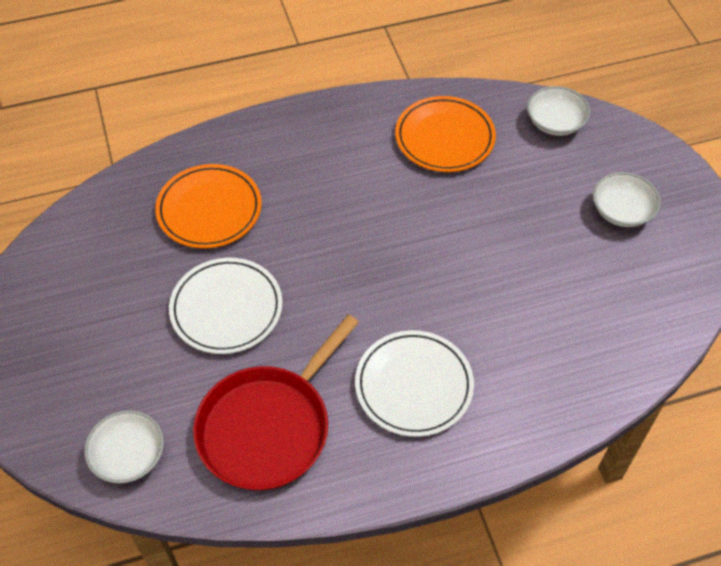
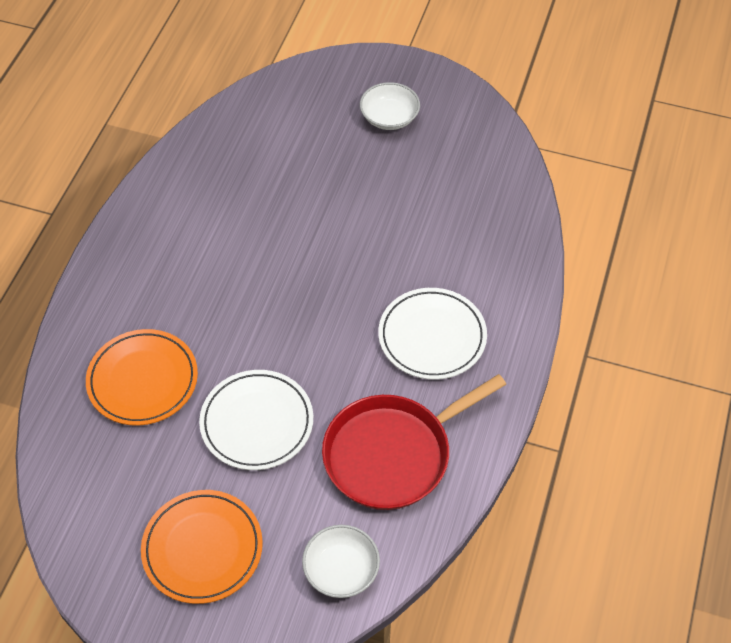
camera: 55 degrees left, 0 degrees up
(268, 427) = (392, 454): red pan -> red pan turned 75 degrees clockwise
(444, 138) = (222, 177): orange plate -> orange plate (202, 548)
(555, 122) = (274, 101): white bowl -> none

